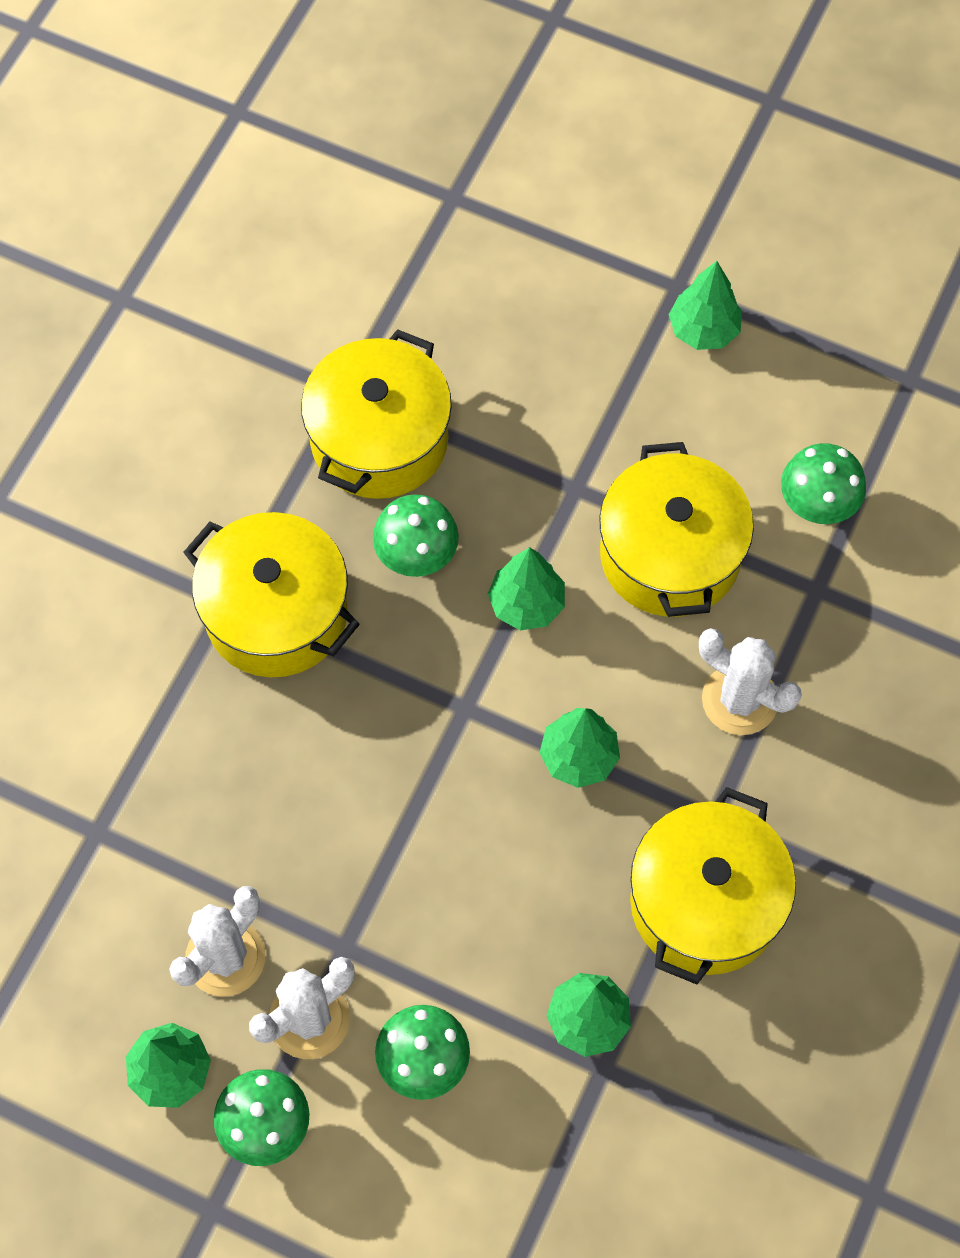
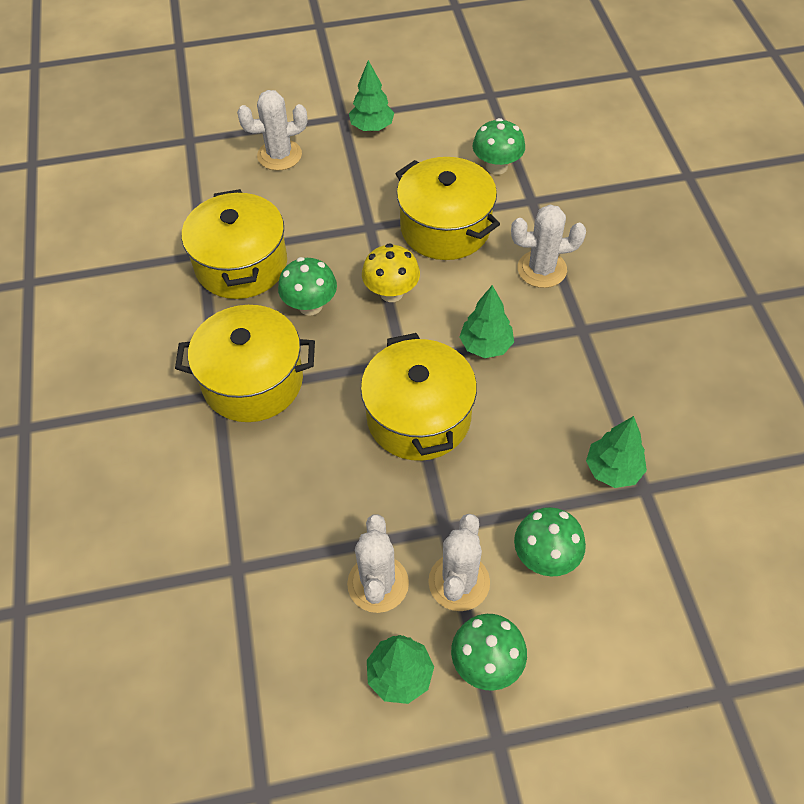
camera: 35 degrees left, 10 degrees down
(526, 604) = (391, 292): green tree -> yellow mushroom
(548, 298) = (279, 155): none -> white cactus
(705, 902) = (615, 371): yellow pot -> yellow pot (418, 417)

